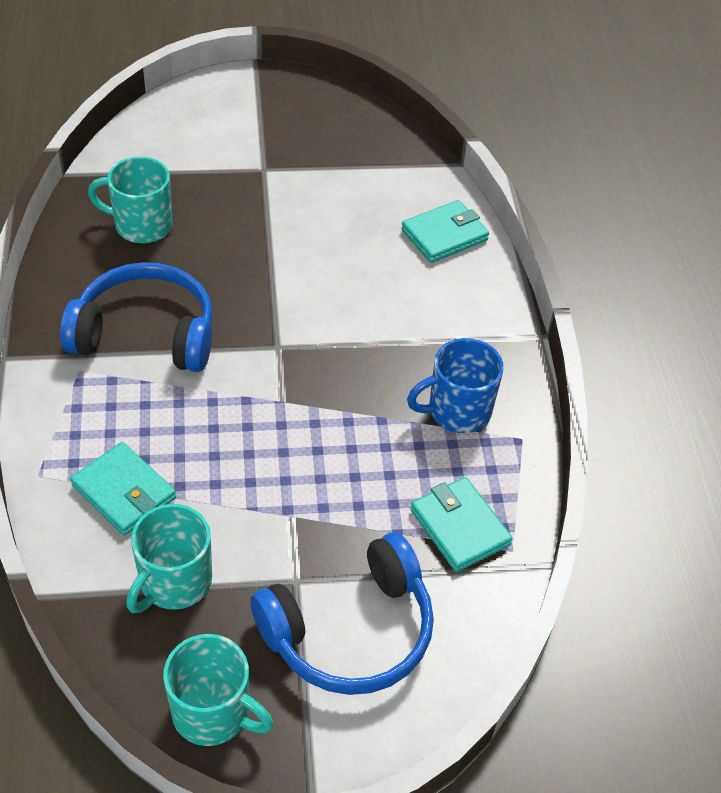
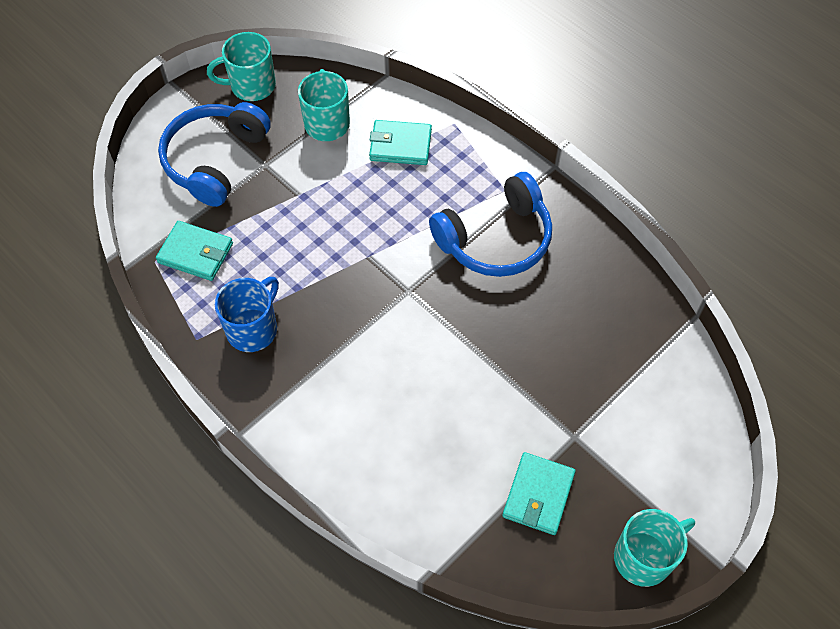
camera: 145 degrees right, 10 degrees up
(141, 225) = (594, 314): turquoise mug -> turquoise mug (644, 557)
(444, 235) = (379, 480): turquoise wallet -> turquoise wallet (538, 495)

